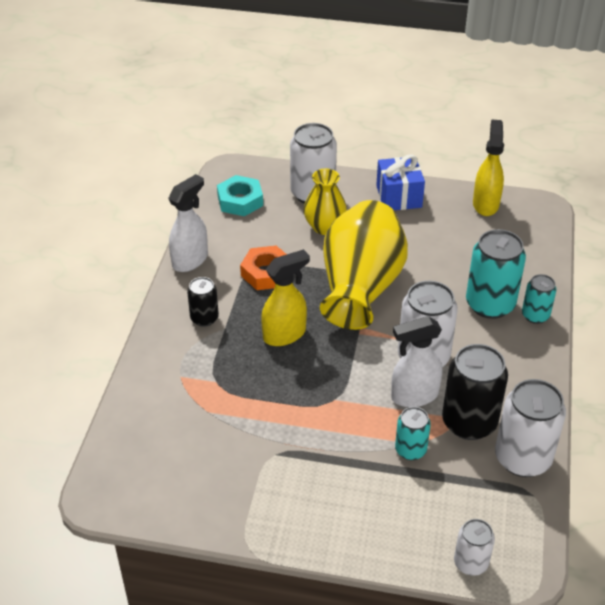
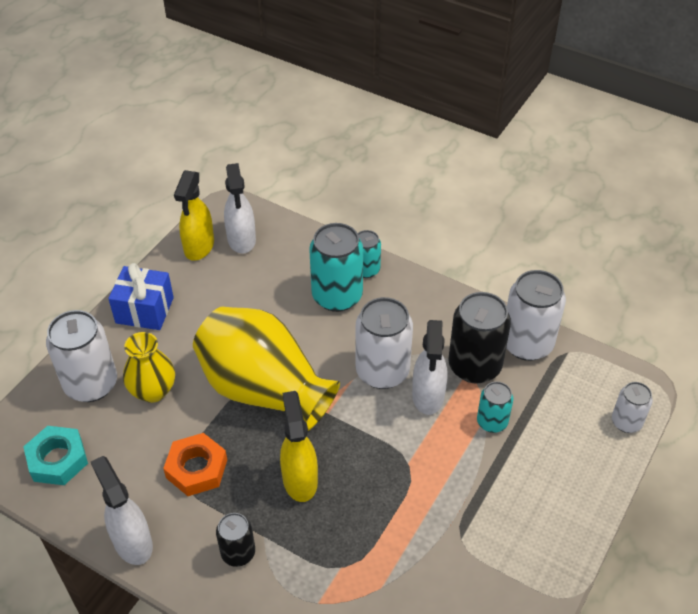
camera: 70 degrees left, 5 degrees up
(485, 204) = (199, 247): yellow spray bottle -> yellow spray bottle turned 105 degrees counterclockwise
(512, 226) = (241, 240): none -> white spray bottle

